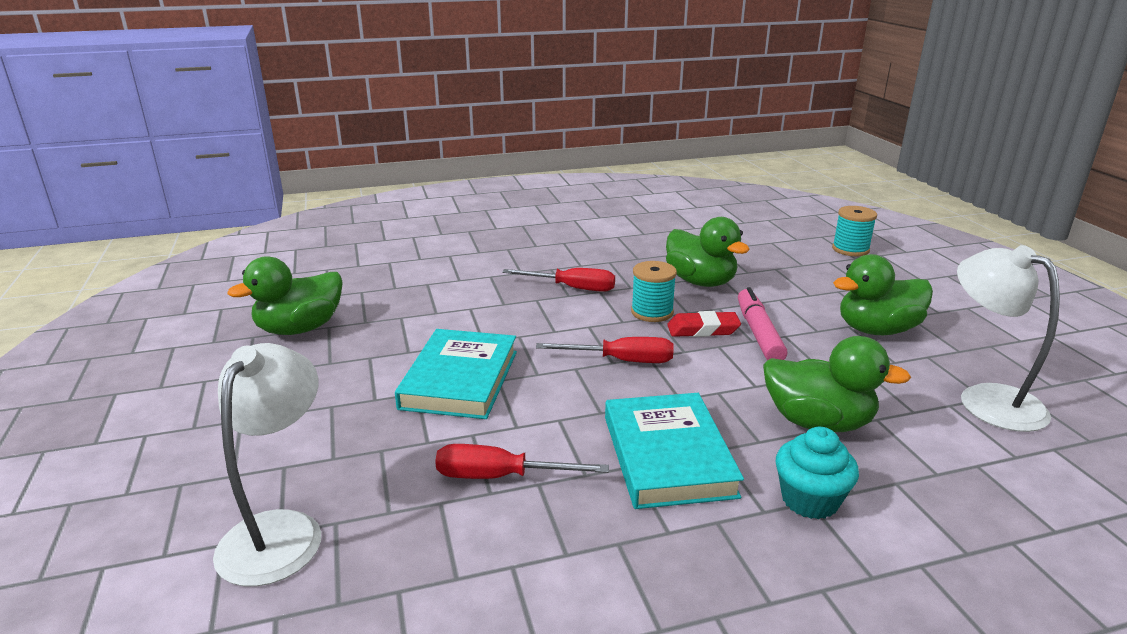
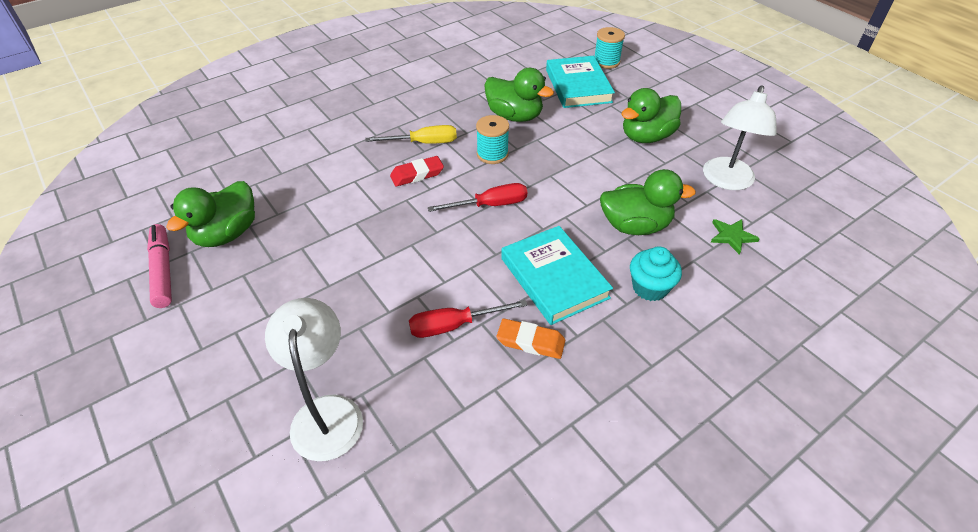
camera: 20 degrees left, 20 degrees up
(460, 379) = (383, 251): turquoise book -> turquoise book (578, 86)
(572, 288) = (423, 143): red screwdriver -> yellow screwdriver
(595, 522) = (530, 342): none -> orange eraser
(703, 329) = (534, 163): red eraser -> red eraser (417, 174)
(758, 333) = (572, 157): pink marker -> pink marker (163, 270)
(973, 466) = (732, 236): none -> green star
(986, 399) = (726, 181): white lamp -> white lamp turned 105 degrees counterclockwise

